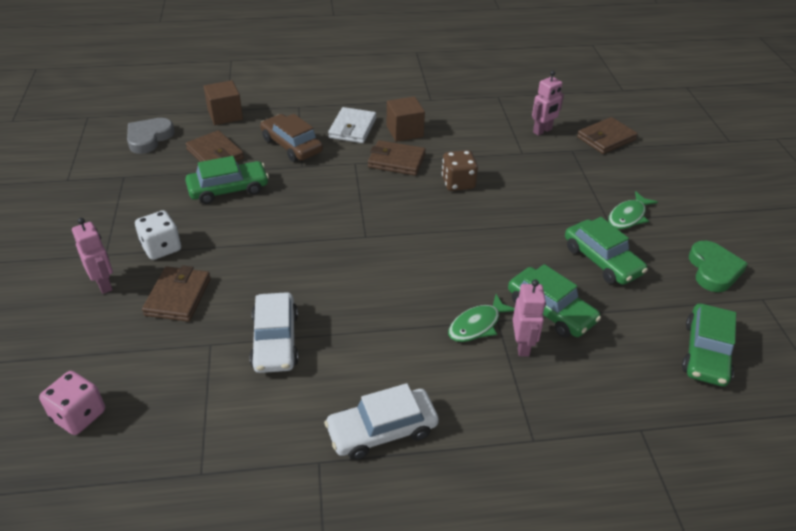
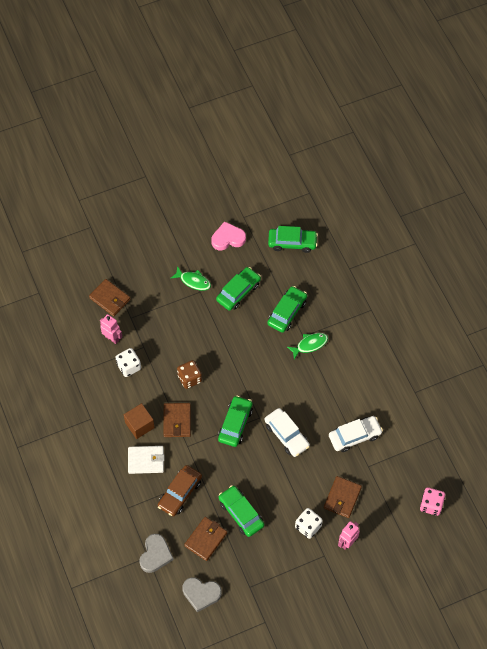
camera: 105 degrees left, 20 degrees up
(178, 297) = (342, 498): brown wallet -> brown wallet turned 60 degrees counterclockwise
(225, 115) = (155, 555): brown cube -> grey heart
(366, 211) = (235, 424): none -> green car
(382, 430) = (389, 371): white car -> white car (286, 435)
(477, 325) = (310, 345): green fish -> green fish turned 60 degrees counterclockwise
(495, 137) = (129, 366): none -> white dice
(522, 346) = (316, 322): pink robot -> none
(713, 270) = (228, 238): green heart -> pink heart

